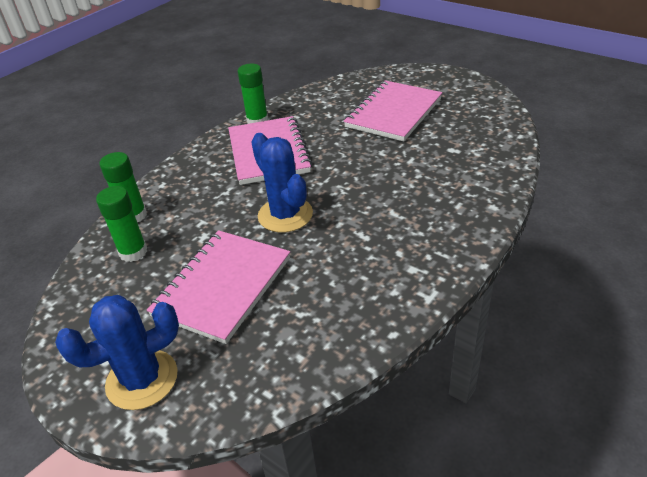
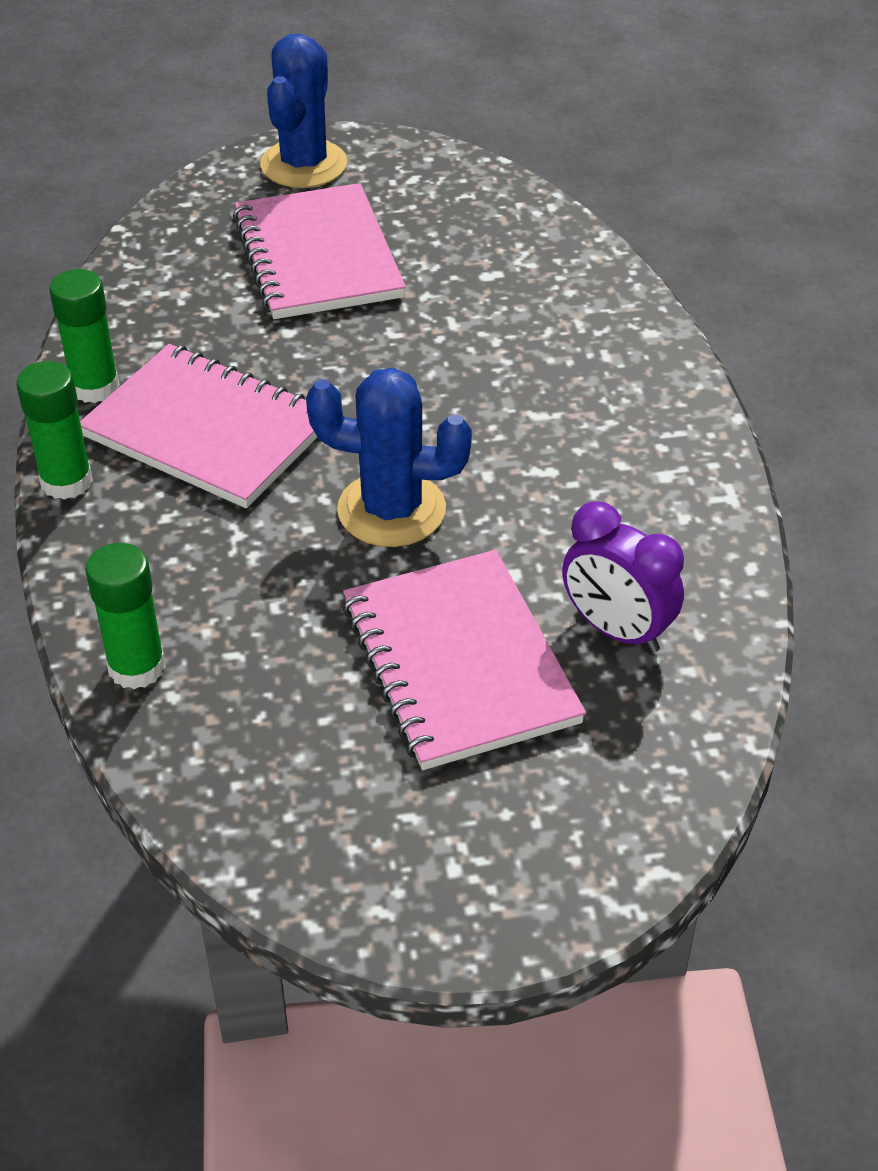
camera: 50 degrees left, 5 degrees up
(133, 252) = (237, 716): green glue stick -> green glue stick (66, 481)
(142, 379) = (541, 845): blue cactus -> blue cactus (304, 164)
(296, 318) = (617, 630): none -> purple clock

